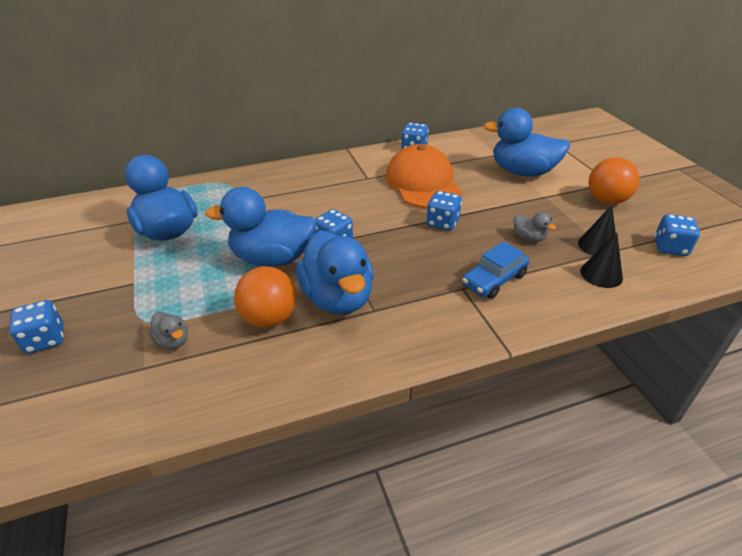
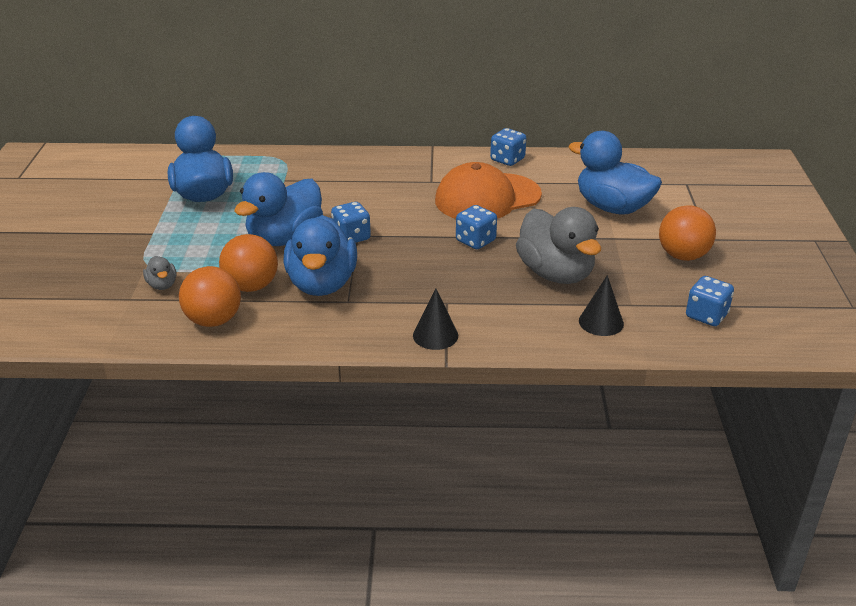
camera: 20 degrees right, 5 degrees down
(45, 340) = (65, 261): blue dice -> none
(252, 370) = (213, 321): none -> orange ball
(272, 258) = (284, 238): blue duck -> blue duck turned 75 degrees counterclockwise
(423, 183) = (487, 198): orange cap -> orange cap turned 120 degrees counterclockwise
(494, 280) = (484, 302): blue car -> none
(529, 238) = (555, 274): grey duck -> grey duck, size x2.29
(597, 246) = (624, 296): black cone -> black cone (435, 335)

